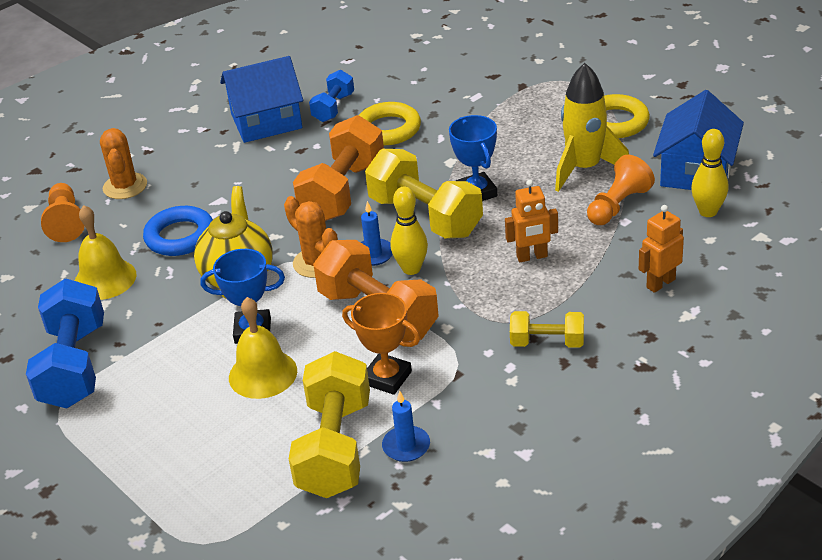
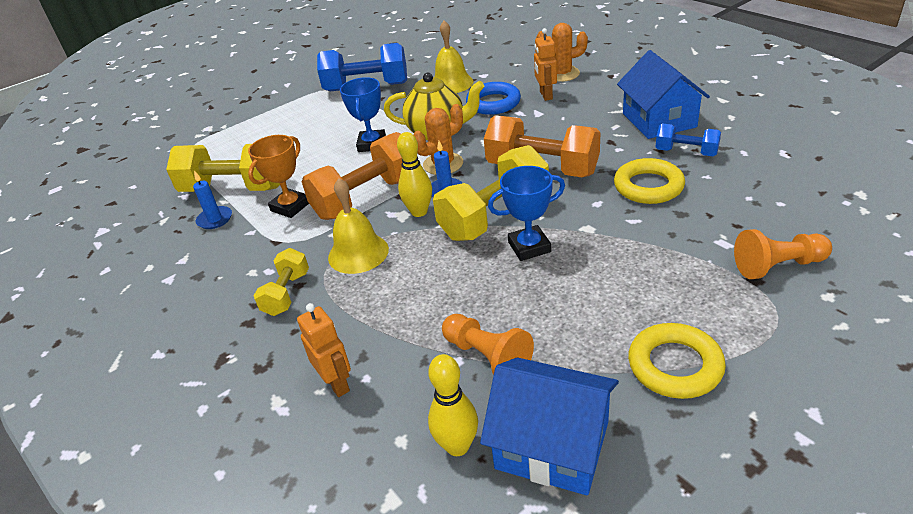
camera: 95 degrees right, 0 degrees up
(66, 222) = (520, 61): orange pawn -> orange pawn (777, 266)
(263, 374) = (324, 153): yellow bell -> yellow bell (358, 253)
(532, 257) = (413, 285): orange robot -> orange robot (545, 95)
(584, 169) = (566, 330): yellow rocket -> none

